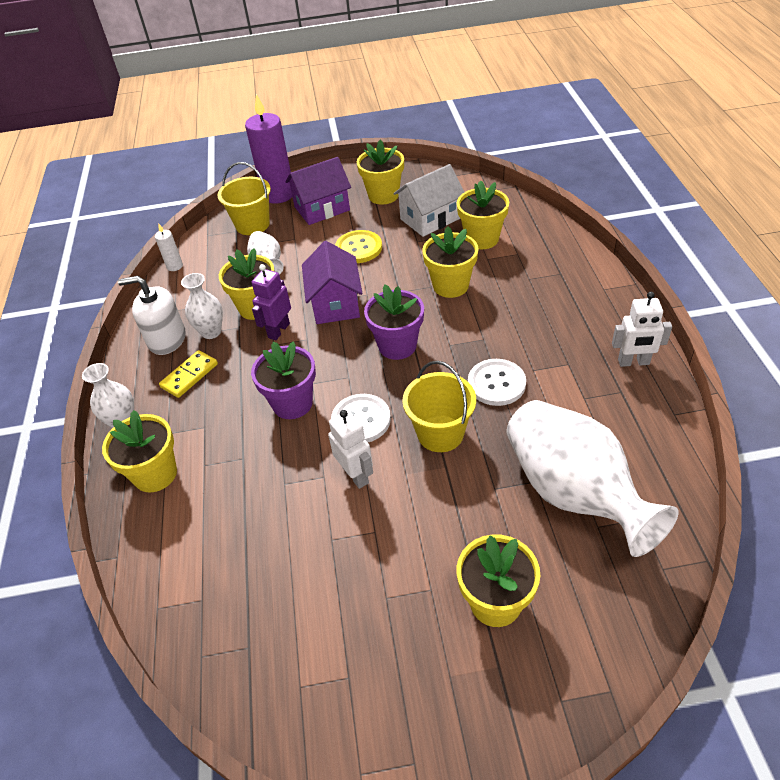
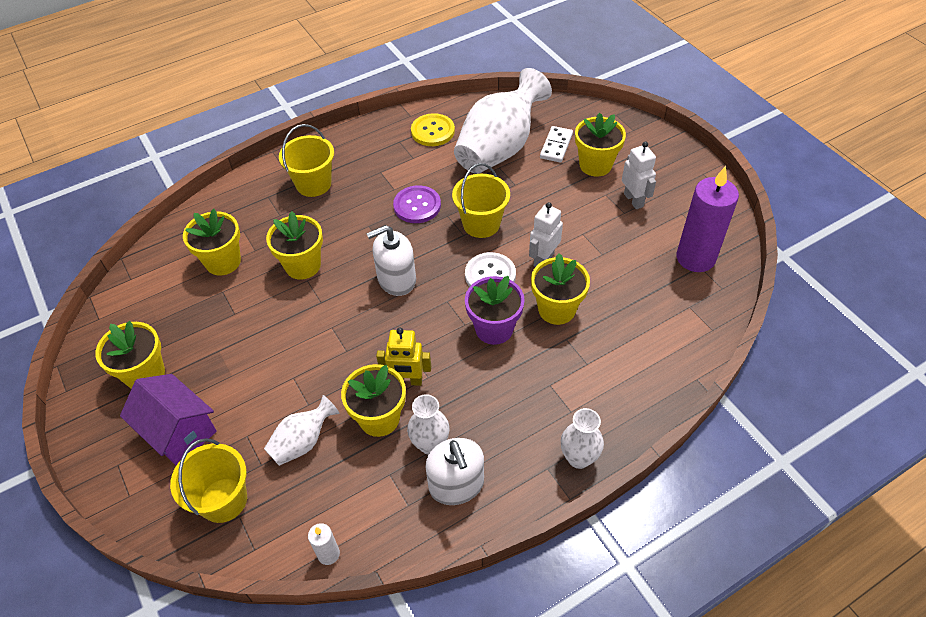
camera: 115 degrees left, 5 degrees up
(155, 474) = (615, 395): yellow flower pot -> yellow flower pot (556, 309)
(189, 376) = (497, 431): yellow domino -> none
(278, 194) = (148, 500): purple candle -> purple candle (695, 258)
(278, 330) = (407, 381): purple robot -> yellow robot
(335, 303) = (353, 348): purple house -> none
(358, 248) = (255, 361): yellow button -> yellow button (432, 131)
(397, 346) = (396, 279): purple flower pot -> white soap dispenser
(430, 219) = (191, 314): white house -> none
(496, 383) = (417, 205): white button -> purple button
(556, 565) = (556, 146): none -> white domino
(567, 307) = (313, 184): none -> yellow bucket
(633, 362) = (367, 139): white robot -> white robot (633, 200)

